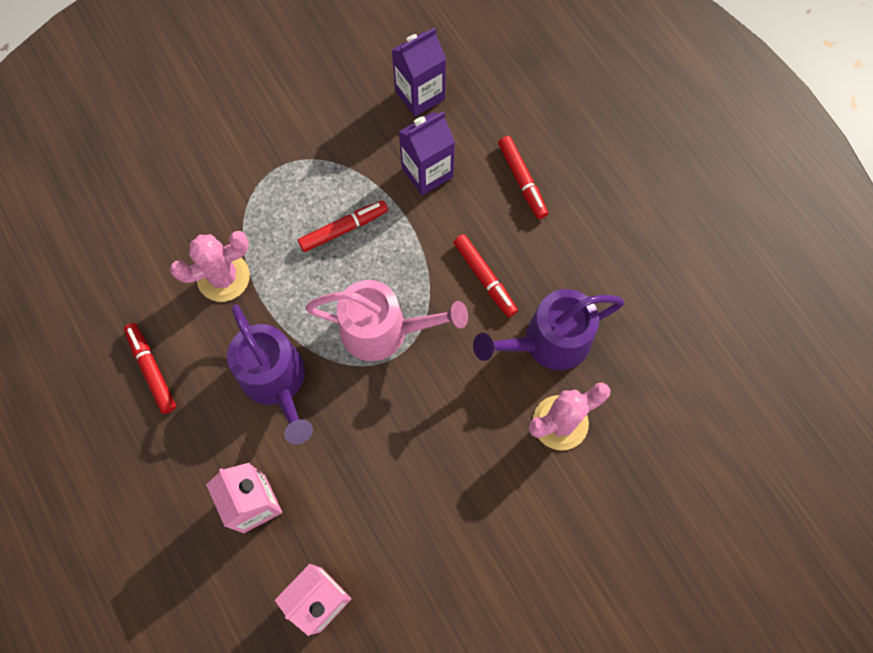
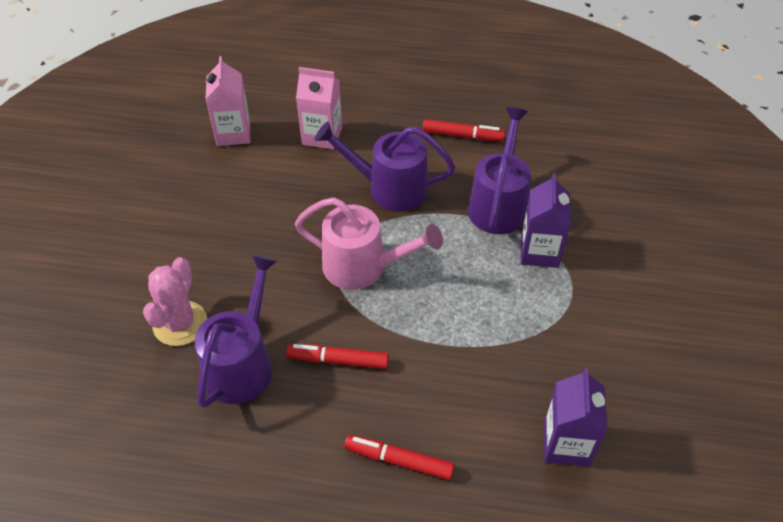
camera: 130 degrees right, 20 degrees down
(223, 277) = (498, 204): pink cactus -> purple watering can
(344, 229) = (473, 296): red marker -> none
(384, 331) = (363, 267): pink watering can -> pink watering can turned 120 degrees counterclockwise
(427, 172) = (475, 390): purple carton -> purple carton (539, 251)

